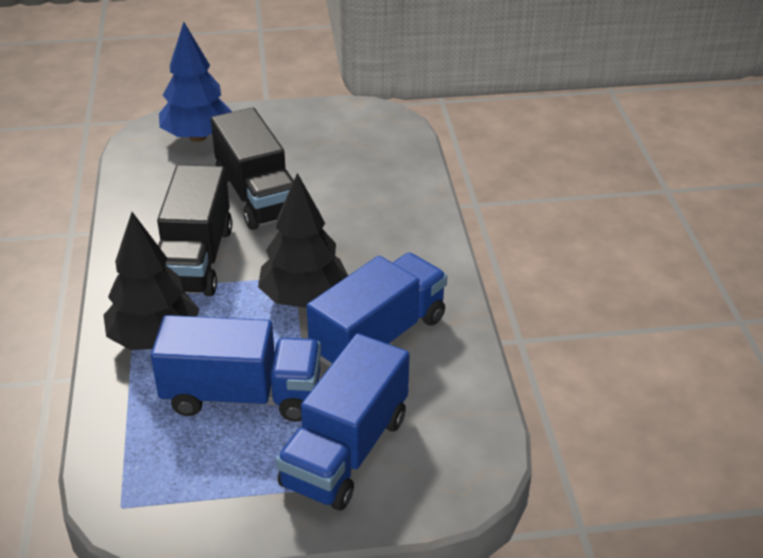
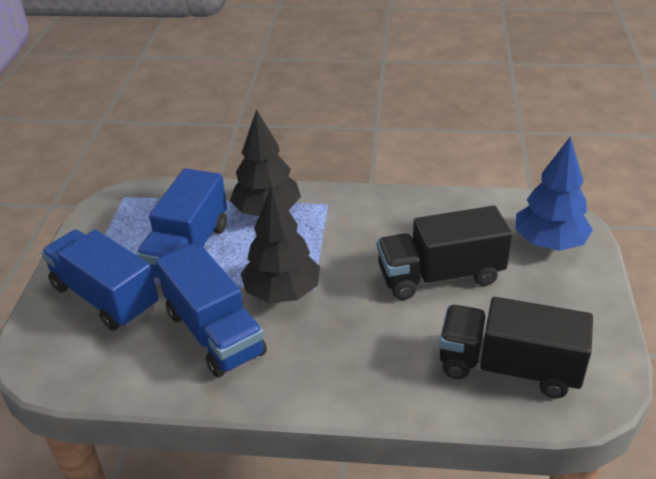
camera: 105 degrees right, 0 degrees up
(195, 259) = (354, 234): black truck -> black truck (509, 367)

